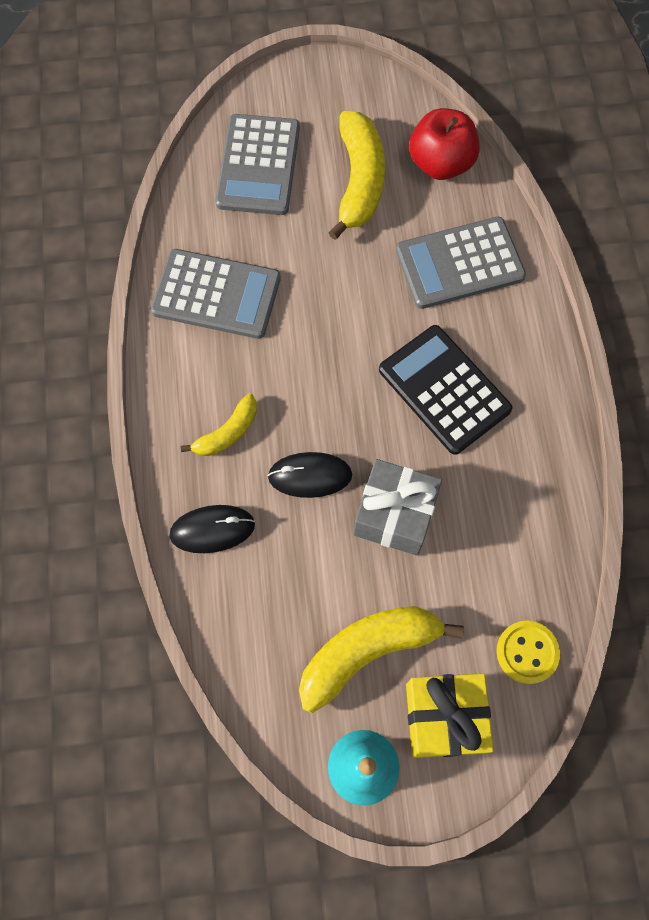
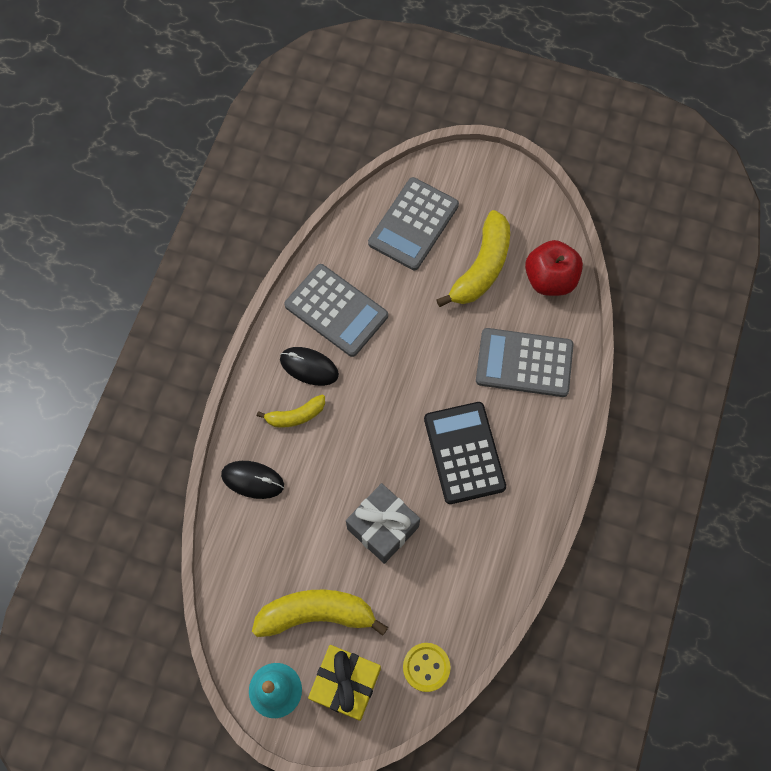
camera: 25 degrees right, 0 degrees up
(310, 476) = (337, 472): black mouse -> black mouse (309, 367)

